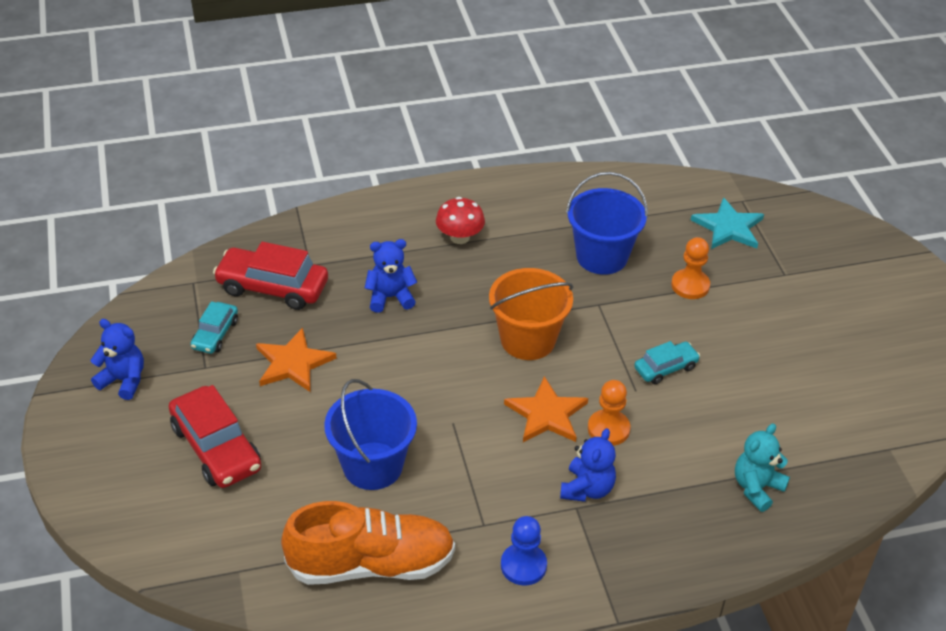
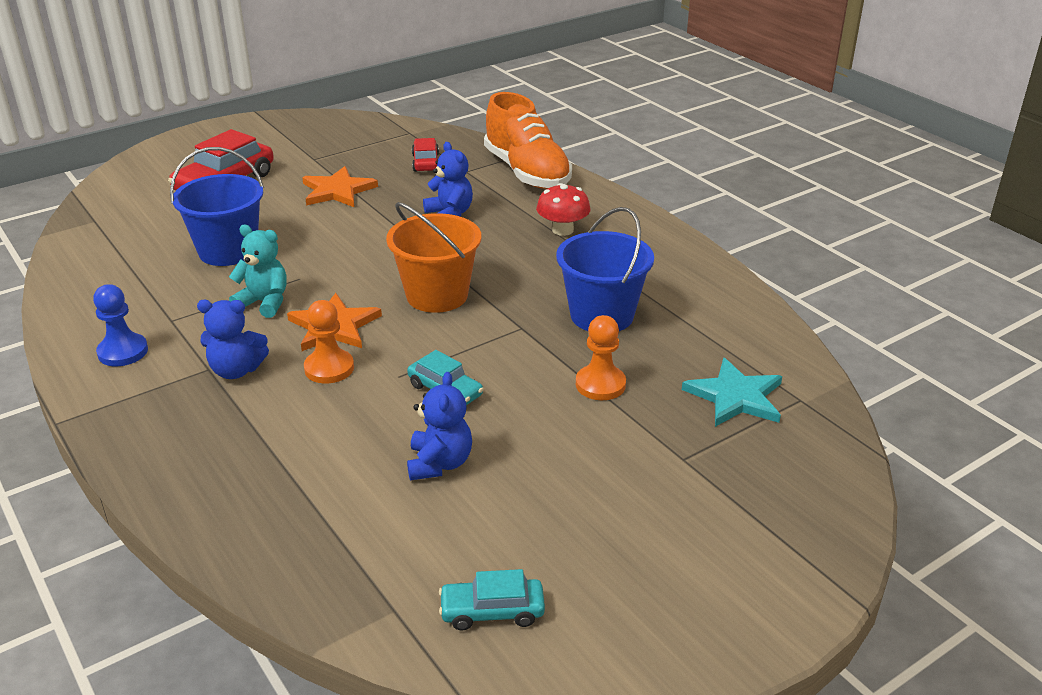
camera: 70 degrees right, 10 degrees down
(123, 380) = (283, 134): blue teddy bear -> blue teddy bear (439, 463)
(215, 334) = (354, 154): turquoise car -> turquoise car (492, 611)
(272, 287) = (426, 162): red car -> red car, size x0.57
(371, 564) = (111, 274): orange shoe -> orange shoe (527, 172)
(756, 488) = (276, 492): turquoise teddy bear -> turquoise teddy bear (264, 303)

